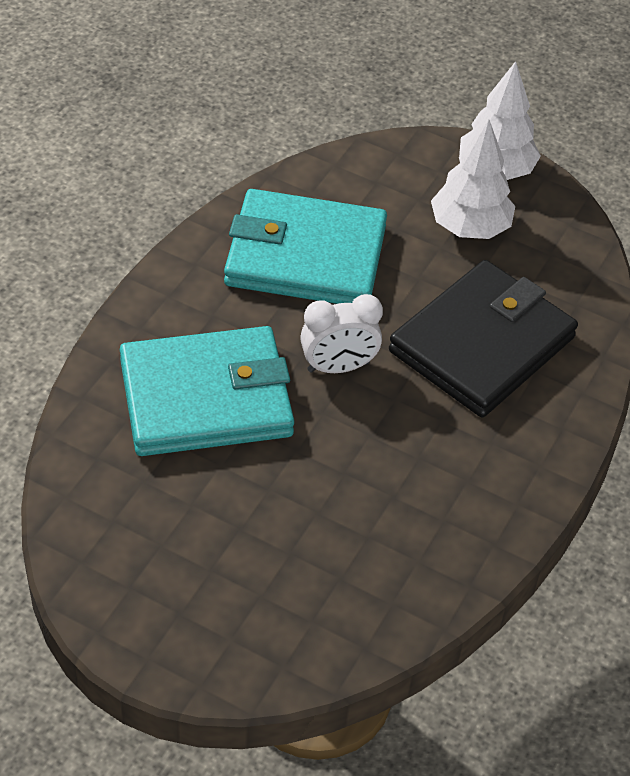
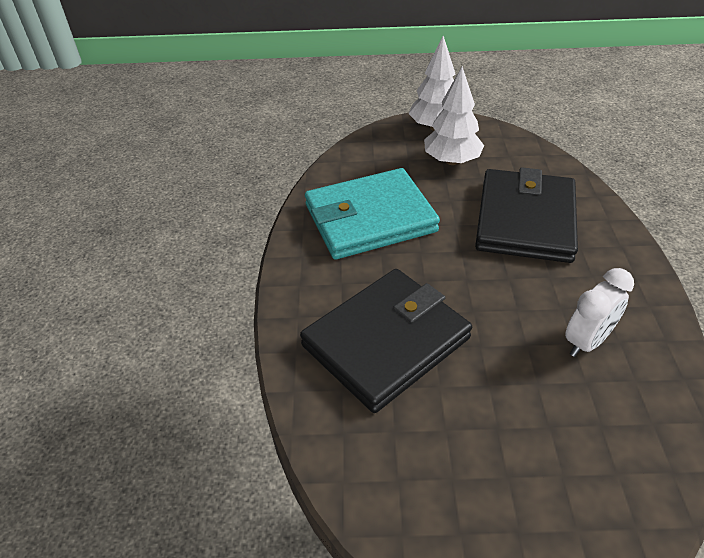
camera: 25 degrees left, 5 degrees down
(206, 398) = (386, 342): turquoise wallet -> black wallet
(338, 367) = (454, 276): white clock -> white clock (587, 341)

